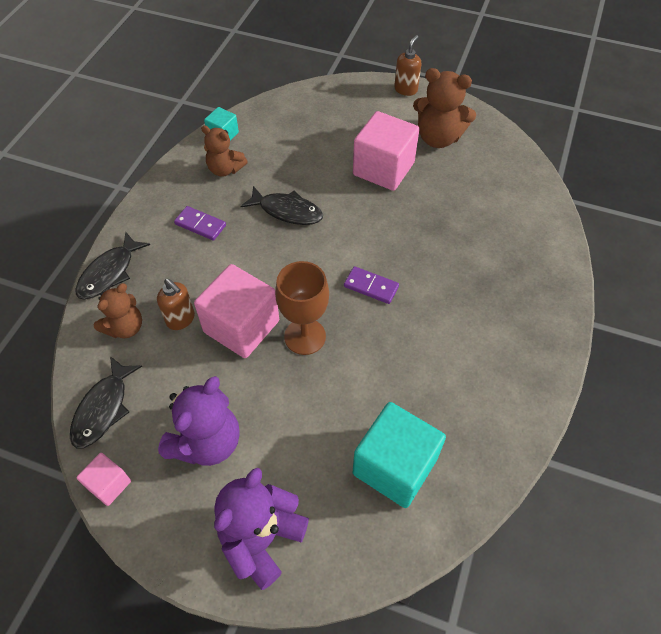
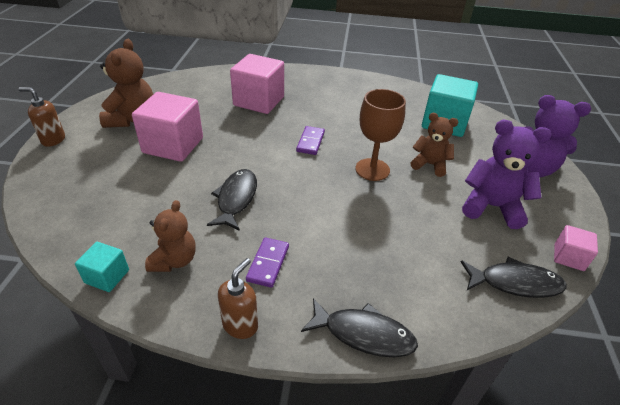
camera: 105 degrees left, 15 degrees down
(125, 327) = (425, 293): brown teddy bear -> brown teddy bear (430, 165)
(181, 319) = (394, 250): brown soap dispenser -> brown soap dispenser (240, 325)
(241, 326) = (381, 207): pink cube -> pink cube (259, 101)

